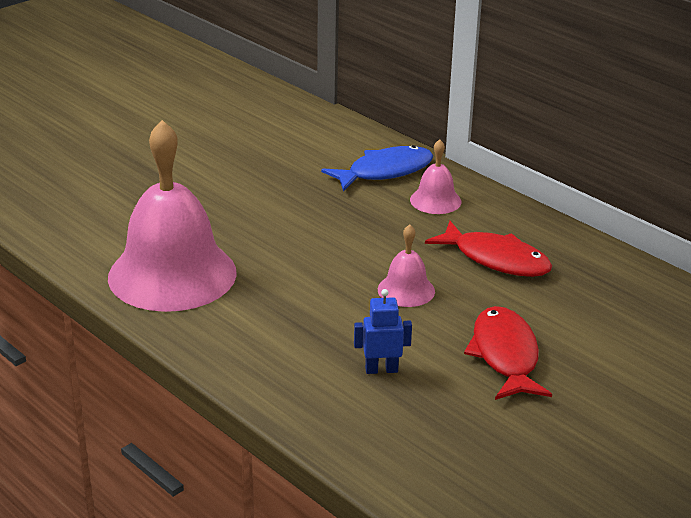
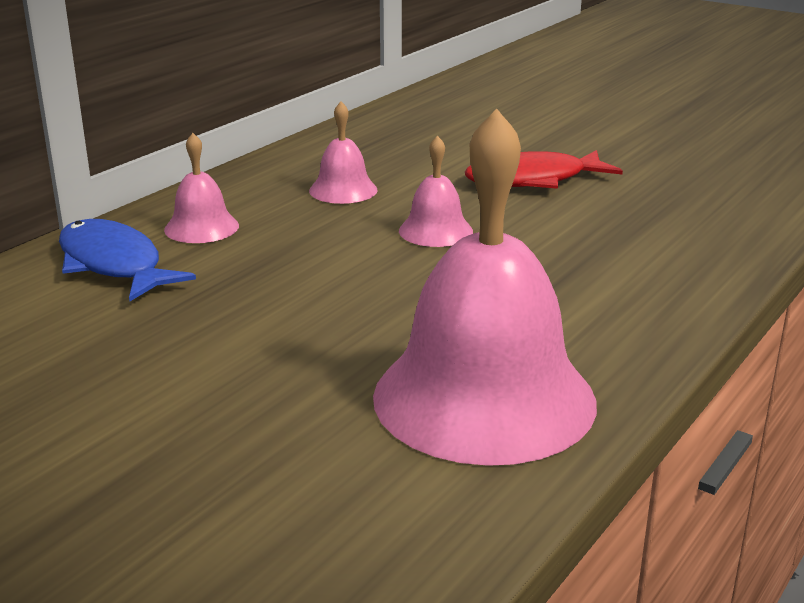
camera: 100 degrees left, 5 degrees down
(381, 369) = (607, 232): blue robot -> none
(496, 259) = (343, 190): red fish -> pink bell

